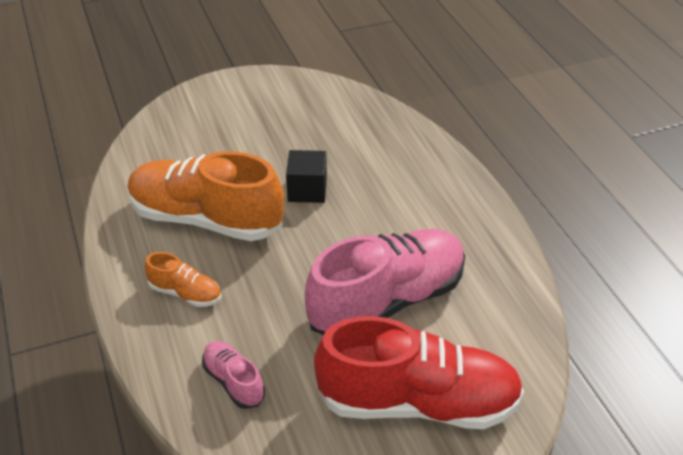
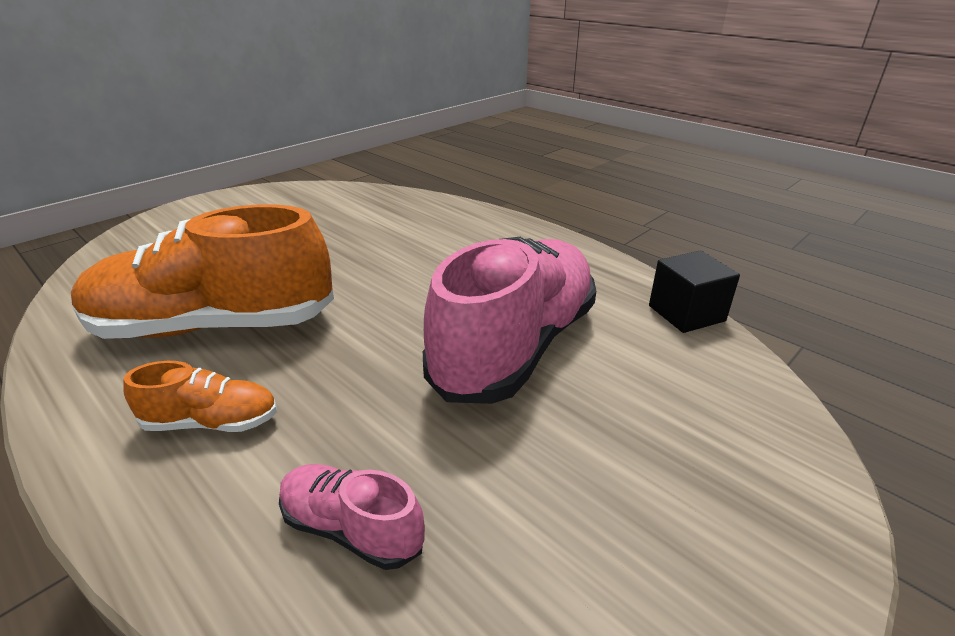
camera: 25 degrees left, 10 degrees down
(307, 190) = (343, 268): black cube -> black cube (686, 313)
(418, 402) = (652, 451): red shoe -> none

